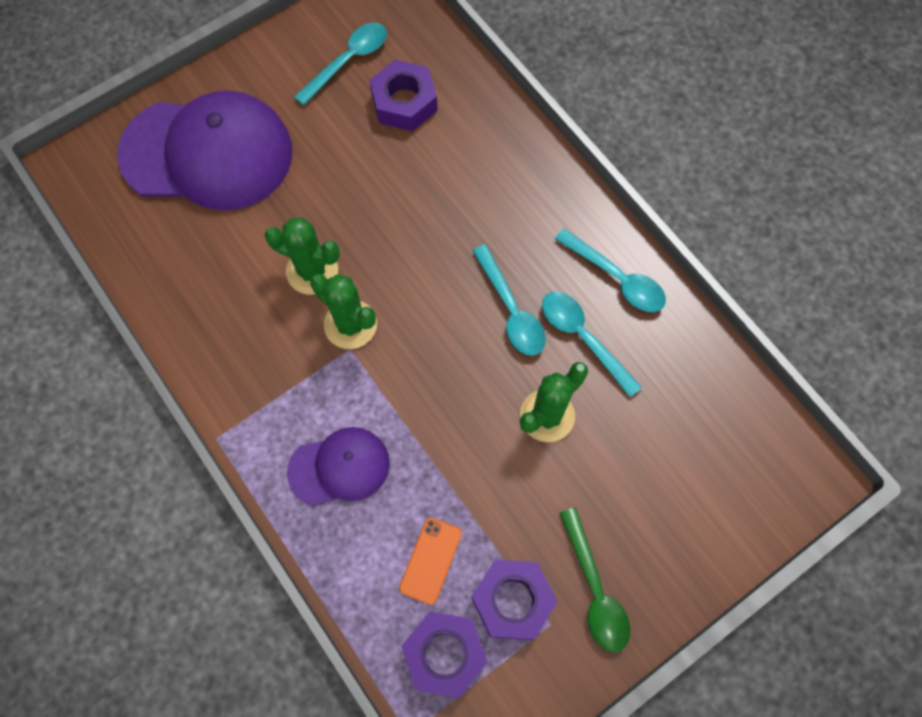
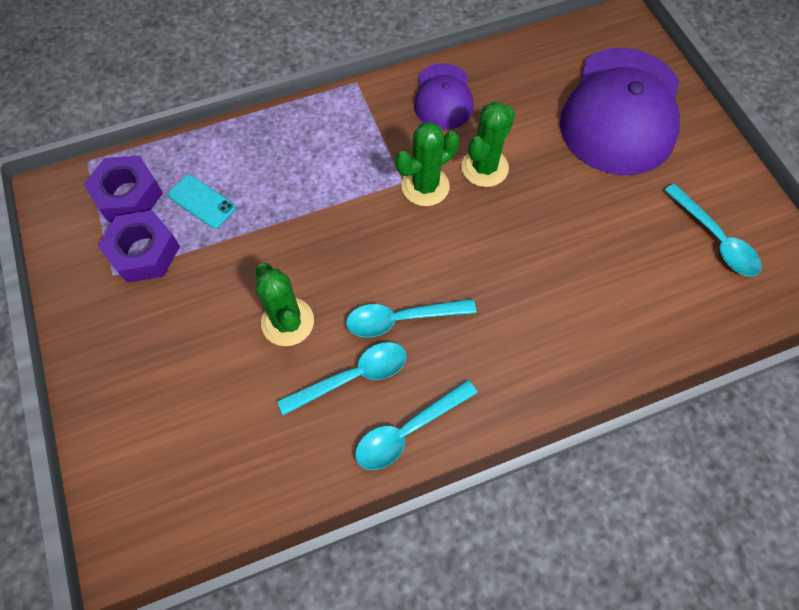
camera: 105 degrees right, 5 degrees down
(339, 467) = (302, 155): purple cap -> purple cap (443, 97)
(404, 102) = (658, 279): purple nut -> none
(430, 560) = (202, 202): orange phone -> turquoise phone
(595, 590) = (122, 317): green spoon -> none

